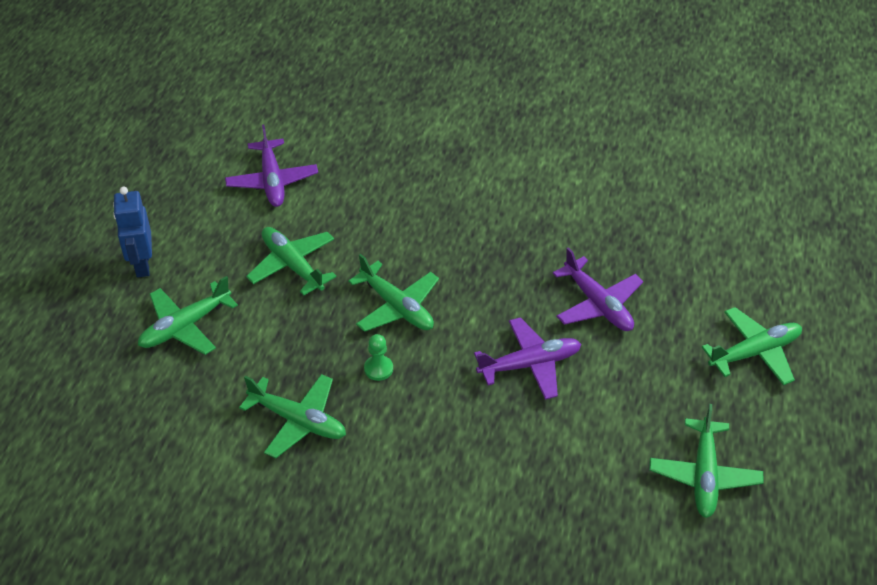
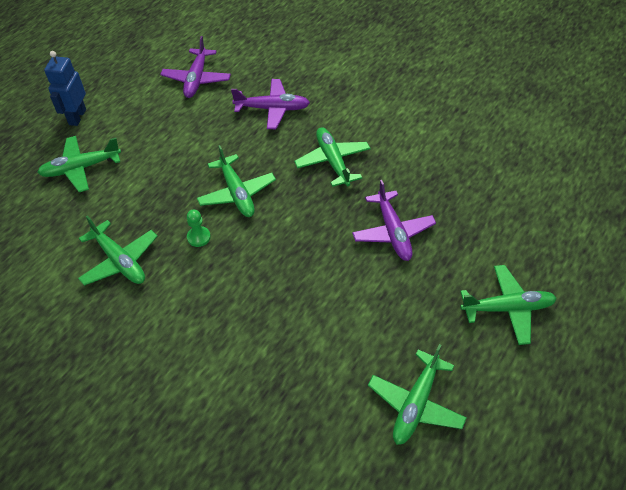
camera: 20 degrees right, 5 degrees up
(292, 265) = (178, 143): green plane -> green plane (333, 161)
(530, 364) = (315, 266): purple plane -> purple plane (272, 109)

